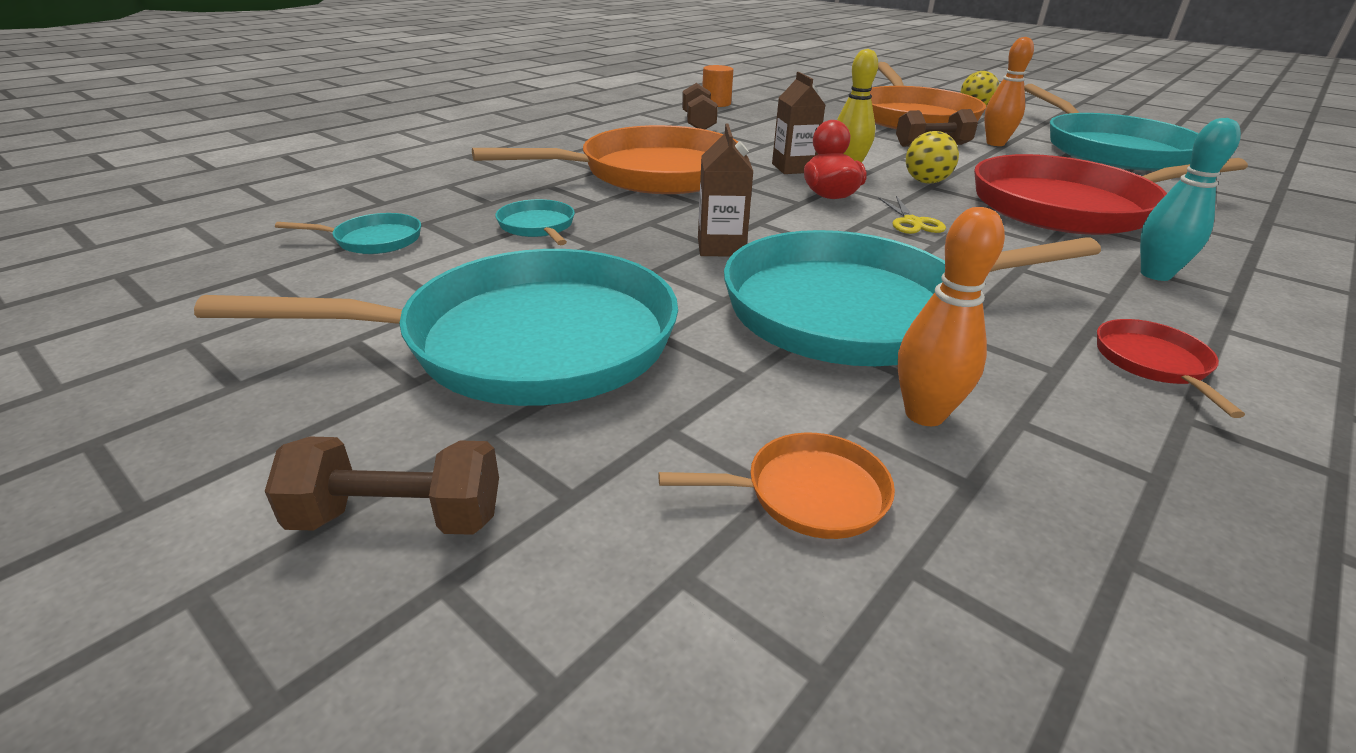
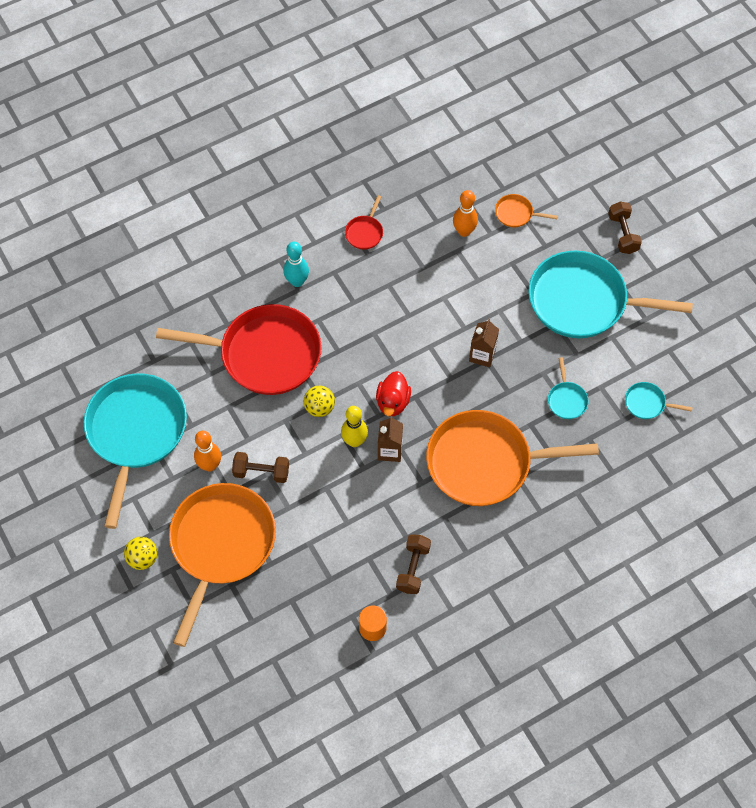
camera: 160 degrees left, 30 degrees up
(398, 518) = (623, 234): brown dumbbell -> brown dumbbell turned 60 degrees clockwise
(857, 311) = (449, 289): turquoise pan -> none
(912, 222) = (369, 357): yellow scissors -> none

